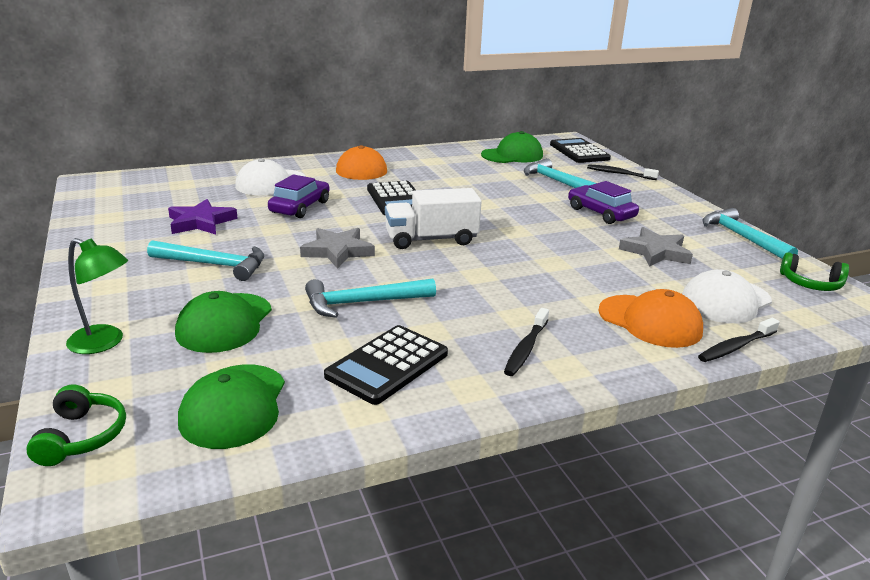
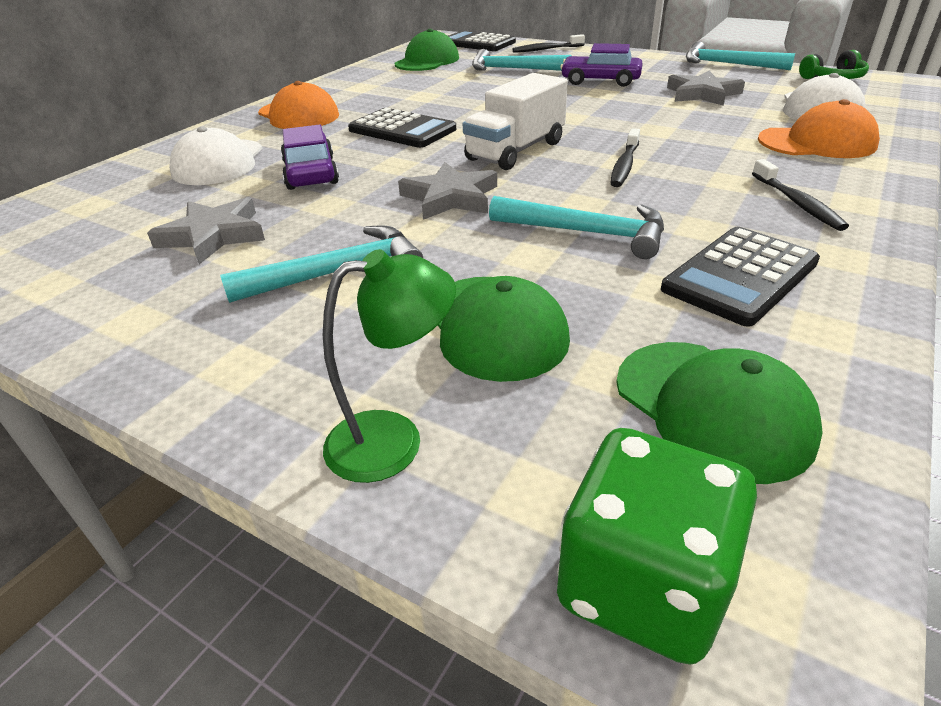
camera: 35 degrees left, 10 degrees up
(81, 436) = (642, 584): green headphones -> green dice
(201, 222) = (213, 235): purple star -> grey star
(363, 303) = (587, 233): turquoise hammer -> turquoise hammer turned 105 degrees counterclockwise
(387, 365) = (740, 276): black calculator -> black calculator turned 45 degrees clockwise
(735, 347) = (899, 136): black toothbrush -> black toothbrush (624, 165)

